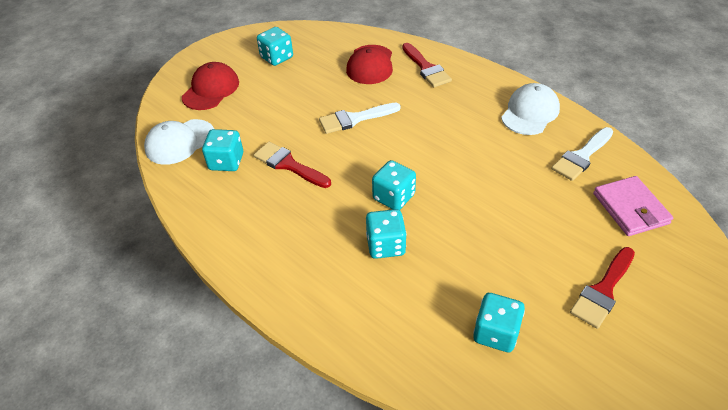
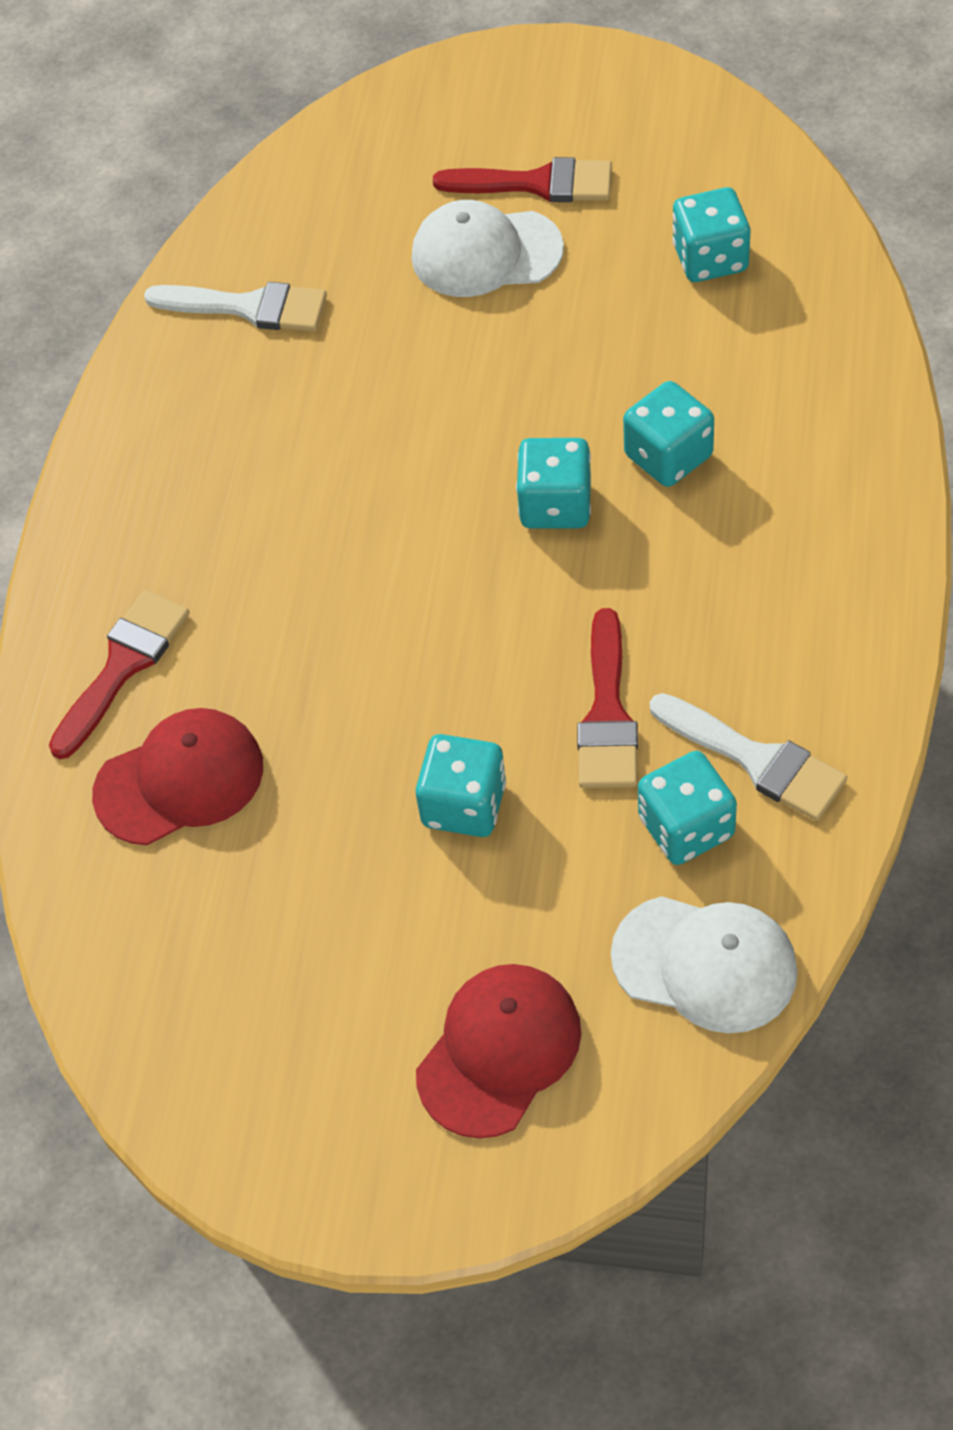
camera: 120 degrees left, 10 degrees up
(211, 89) = (499, 1051): red cap -> red cap turned 135 degrees clockwise
(277, 57) = (279, 1001): turquoise dice -> turquoise dice (464, 804)
(354, 119) = (391, 691): white brush -> white brush (756, 760)
(530, 112) = (167, 425): white cap -> white cap (486, 253)
(630, 208) = (338, 209): pink wallet -> none

